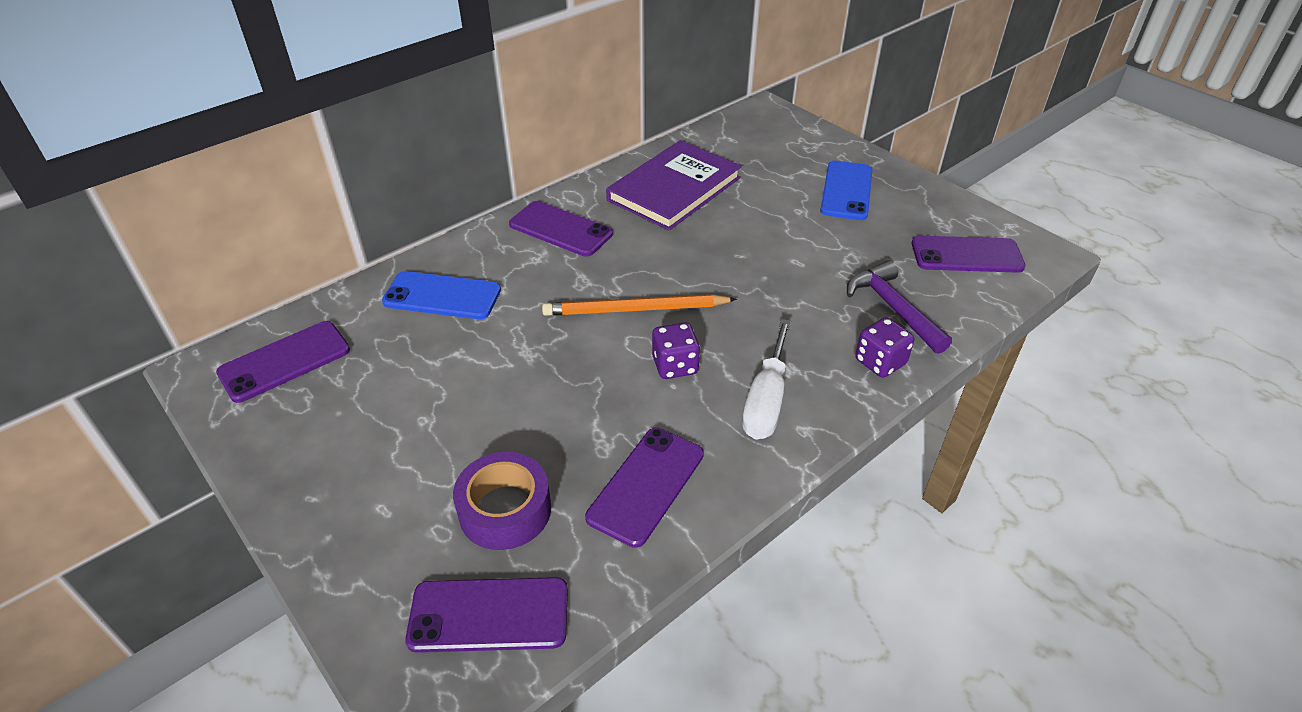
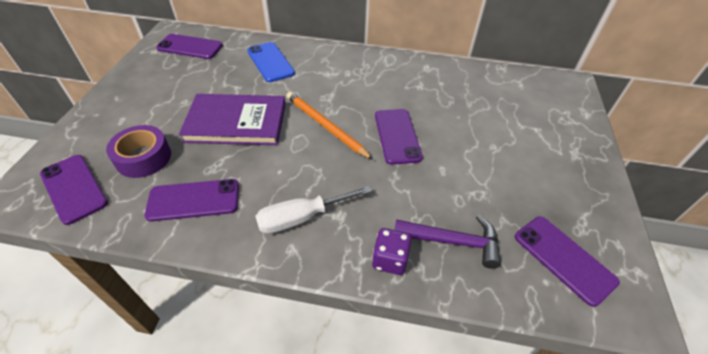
camera: 50 degrees right, 5 degrees up
(560, 229) = (359, 69): purple phone -> purple phone (397, 136)
(674, 189) = (443, 88): purple book -> purple book (236, 122)
(675, 365) = (295, 164): purple dice -> none
(846, 191) = (545, 158): blue phone -> none
(893, 308) = (452, 241): purple hammer -> purple hammer turned 75 degrees clockwise

